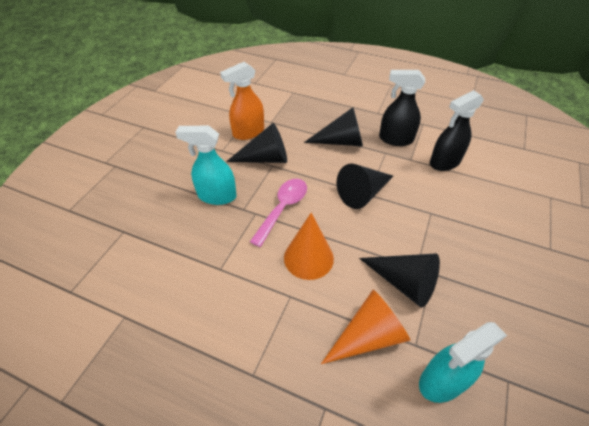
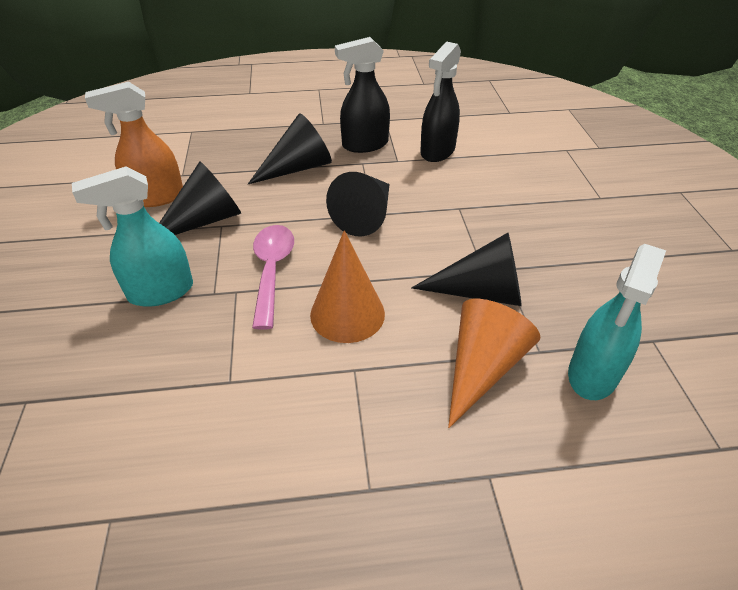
camera: 30 degrees left, 5 degrees down
(248, 132) = (156, 197): orange spray bottle -> orange spray bottle turned 45 degrees clockwise

